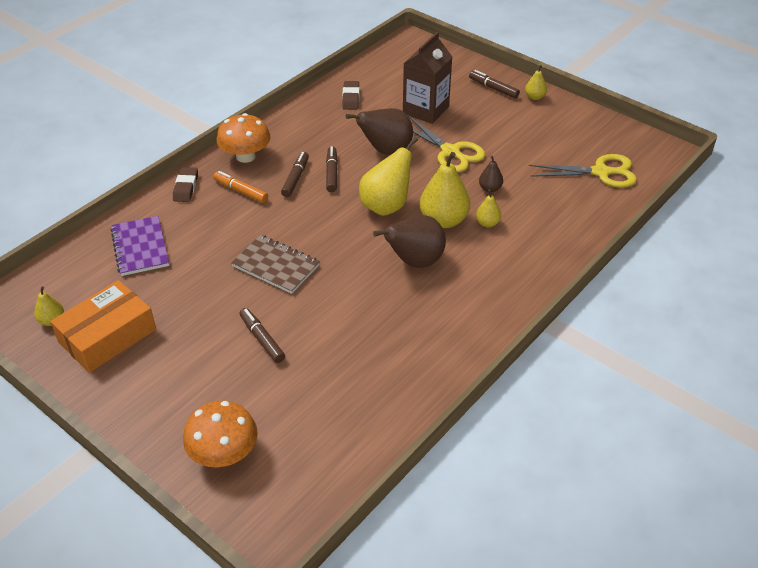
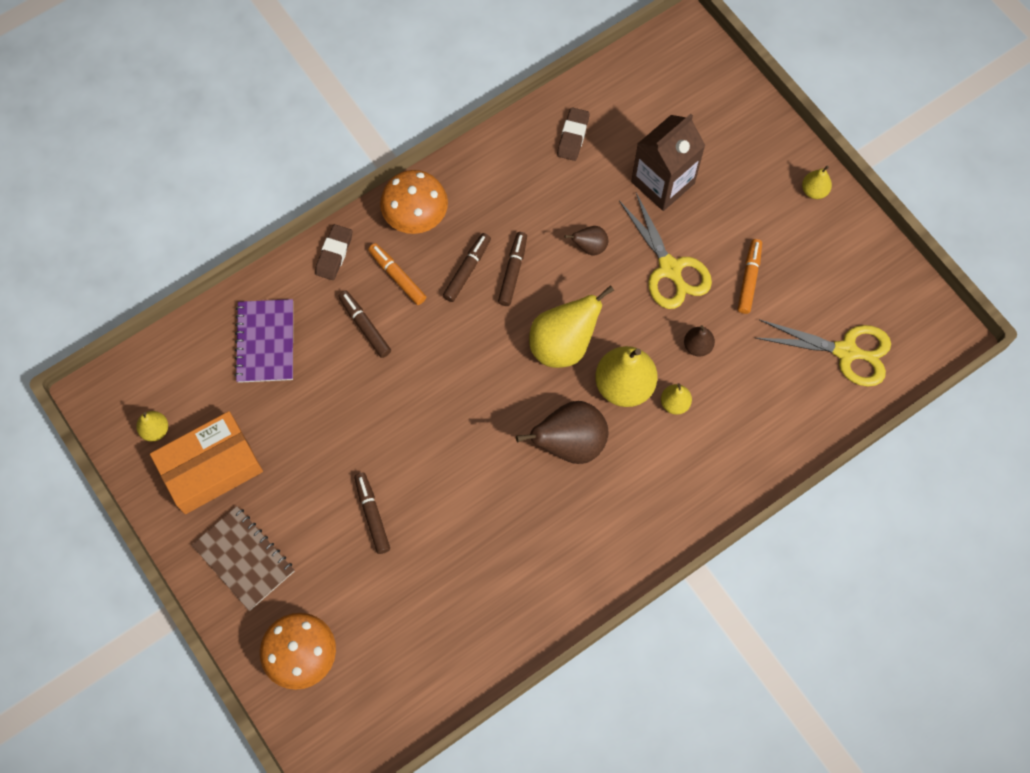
camera: 15 degrees right, 25 degrees up
(276, 266) = (411, 409): brown notebook -> brown notebook (244, 558)
(385, 150) = (590, 247): brown pear -> brown pear, size x0.50
(493, 88) = (765, 161): brown marker -> brown marker (365, 326)
(511, 147) = (749, 279): none -> orange marker

